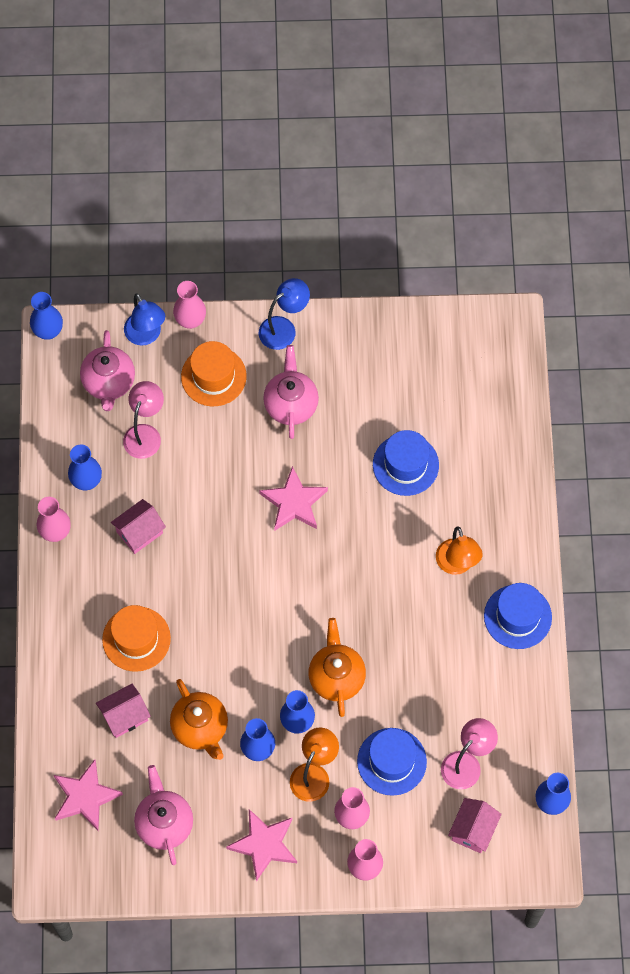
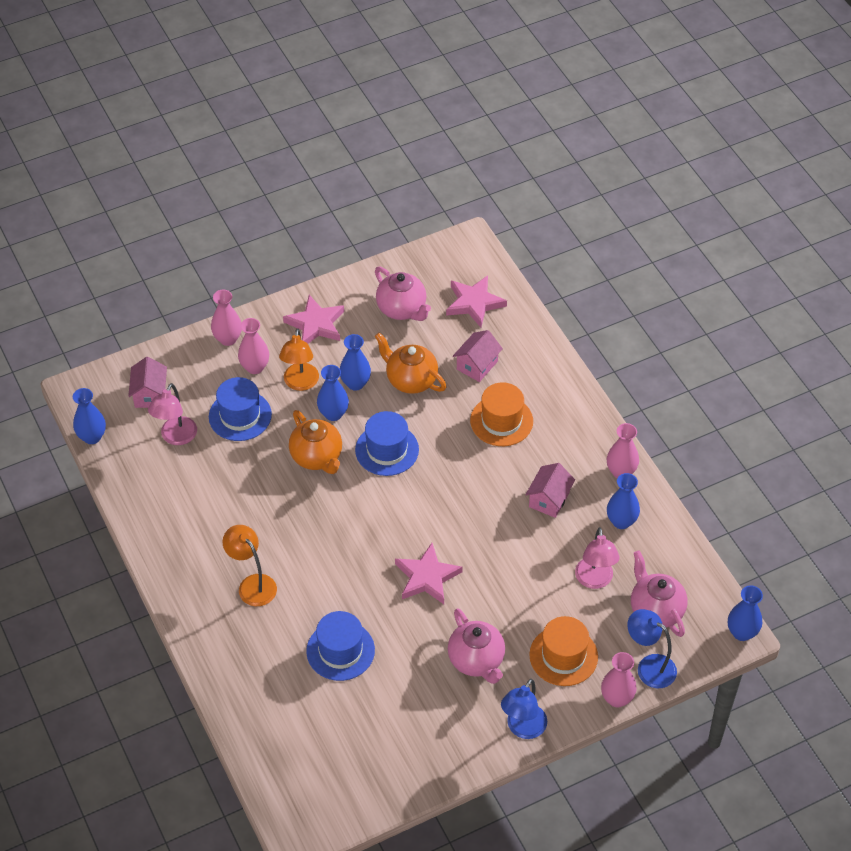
camera: 155 degrees right, 15 degrees down
(517, 616) = (178, 564): blue hat -> blue hat (387, 450)

